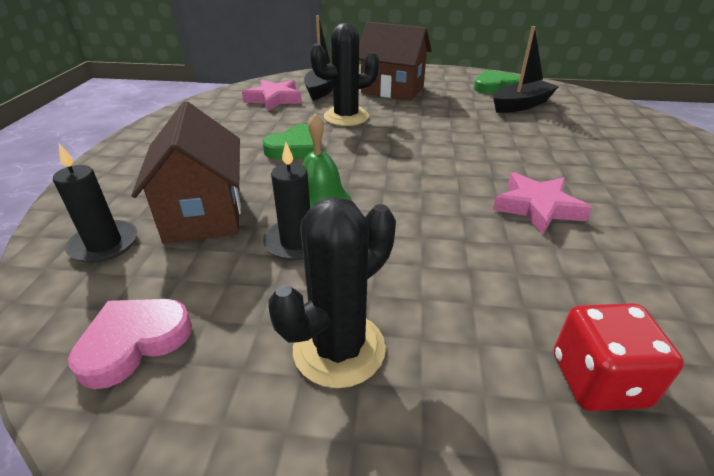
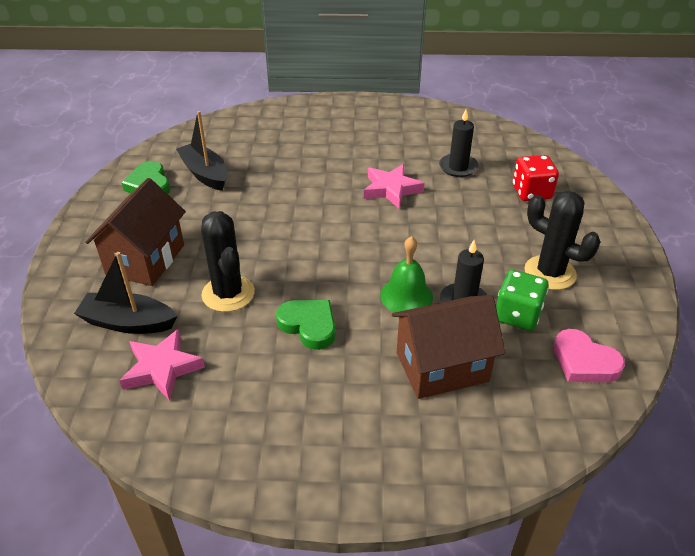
camera: 95 degrees left, 5 degrees up
(104, 244) = (502, 422): black candle -> black candle (458, 167)
(256, 288) = (517, 315): none -> green dice

